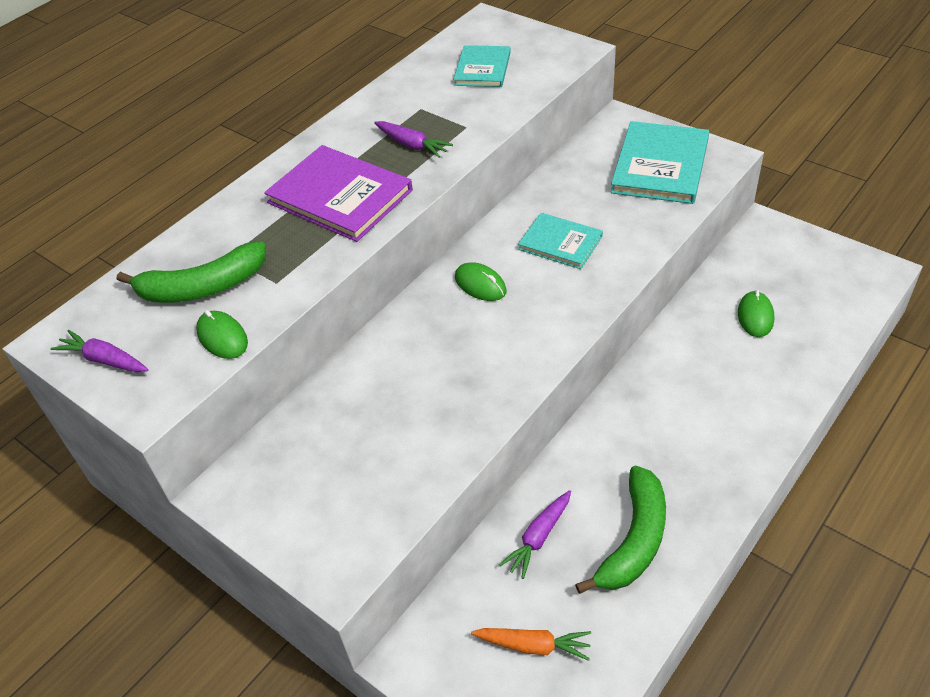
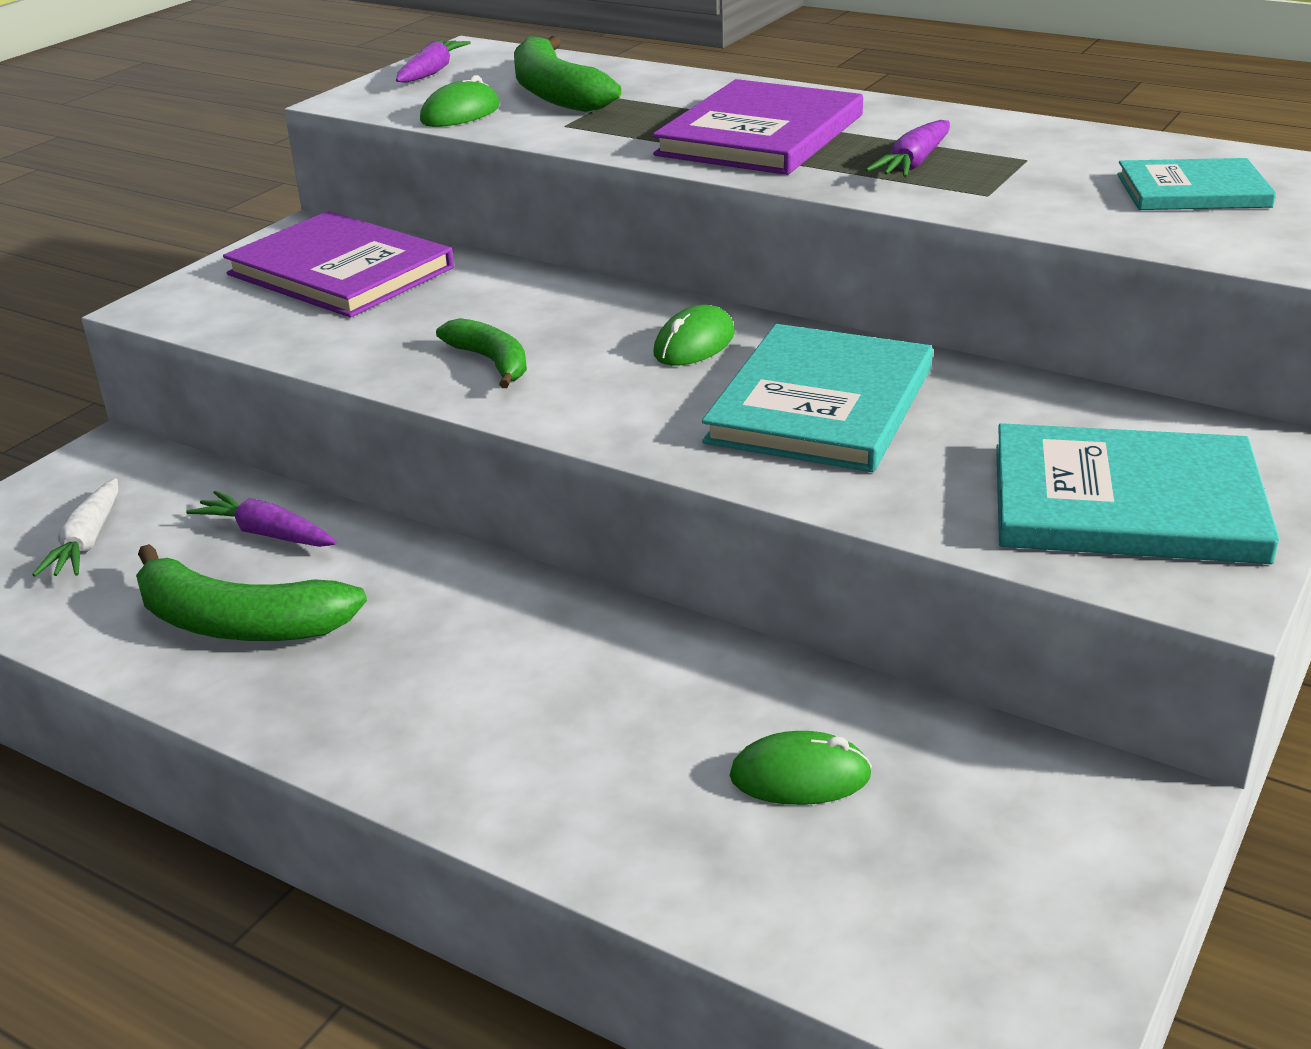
camera: 80 degrees right, 15 degrees down
(313, 461) = (341, 271): none -> purple book
(482, 372) = (491, 362): none -> green banana
(533, 645) = (87, 542): orange carrot -> white carrot
(560, 243) = (821, 405): turquoise book -> turquoise book, size x1.64

